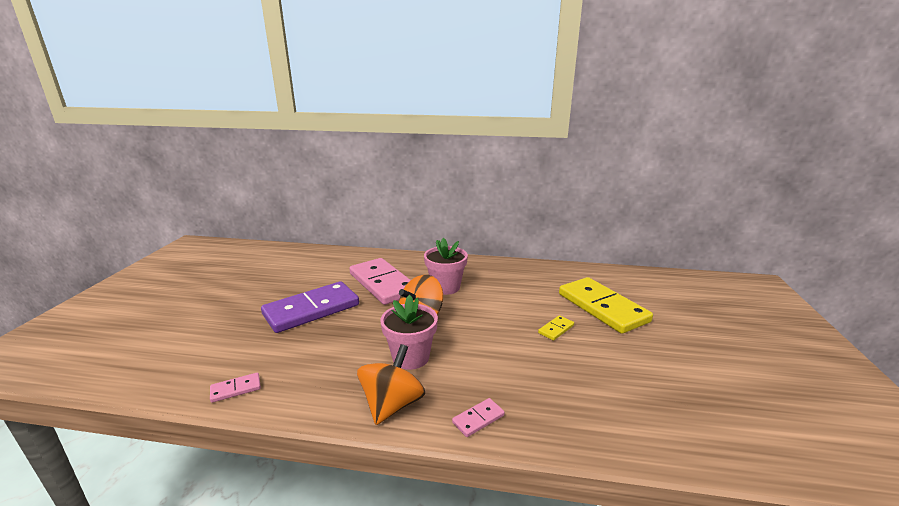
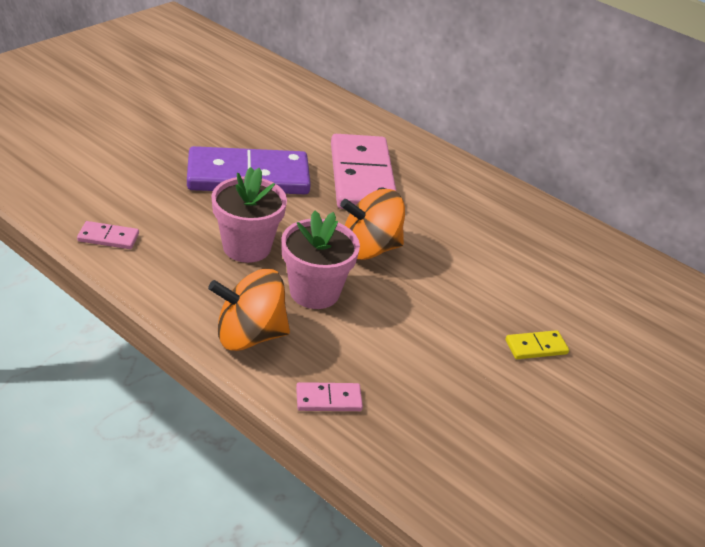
camera: 25 degrees right, 15 degrees up
(392, 405) = (249, 335): orange spinning top -> orange spinning top turned 150 degrees counterclockwise
(445, 287) = (441, 219): pink flower pot -> pink flower pot (246, 247)
(602, 307) = (641, 351): yellow domino -> none

